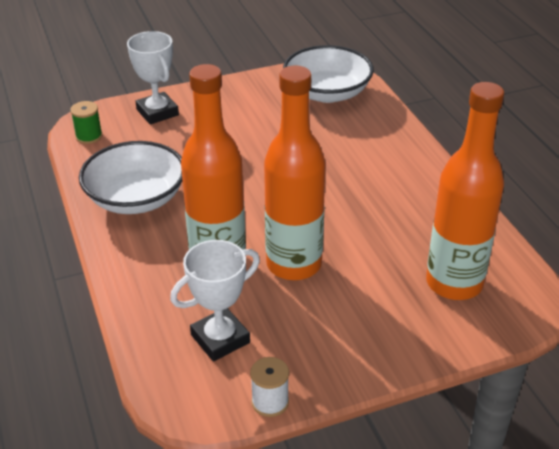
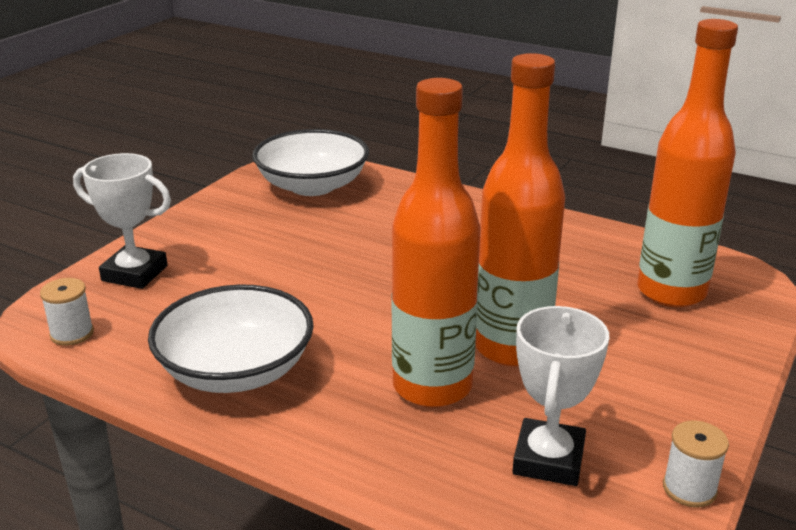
camera: 40 degrees left, 10 degrees down
(89, 136) = (72, 334): green spool -> white spool

